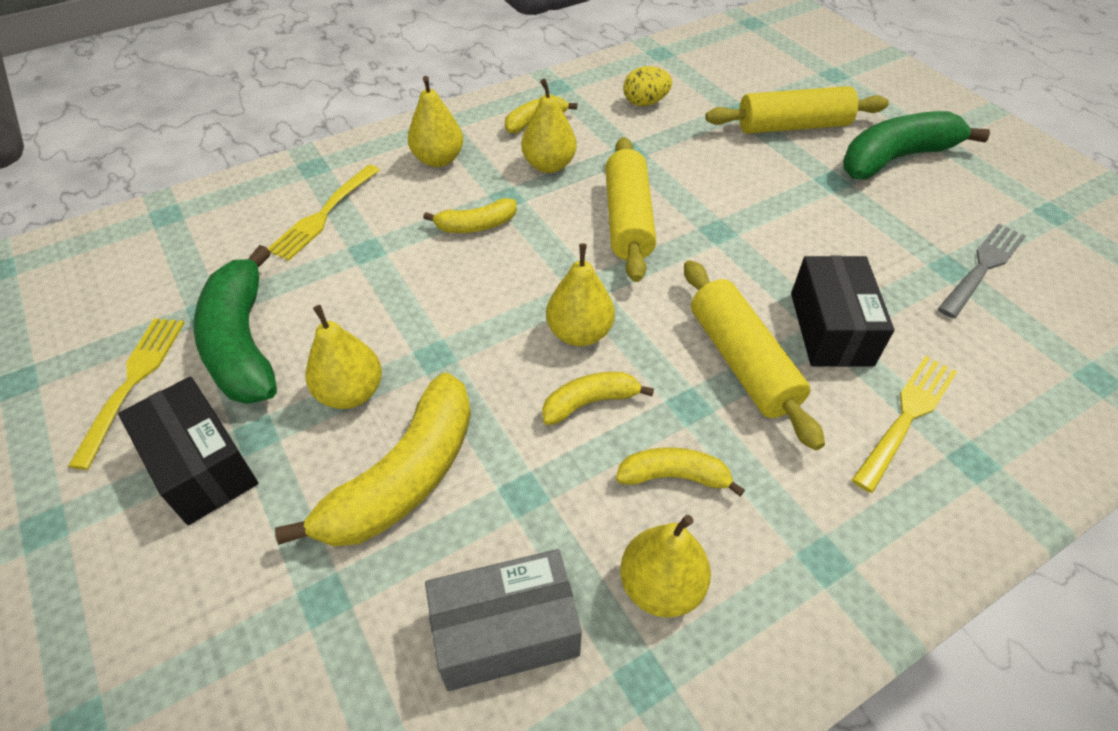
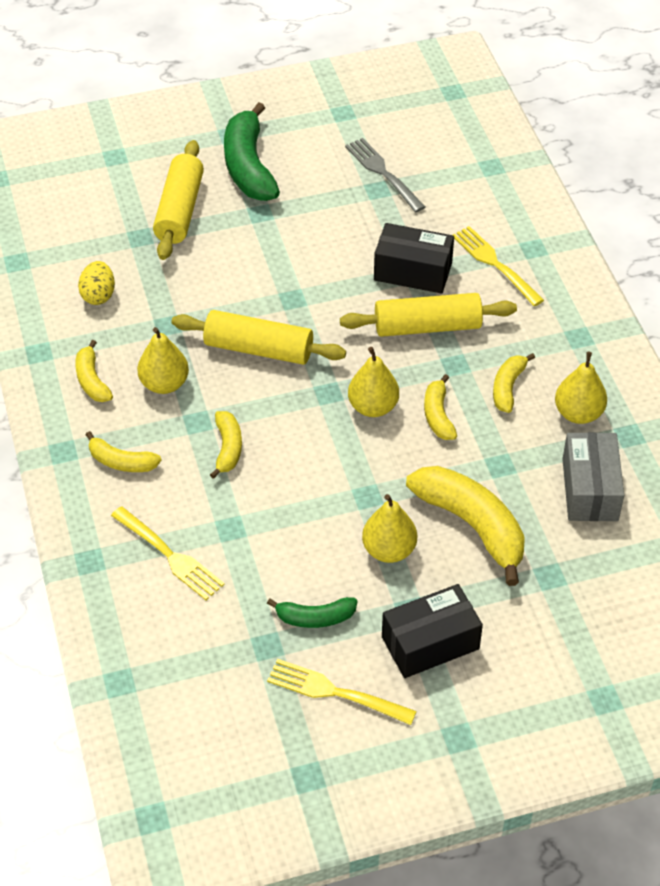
camera: 75 degrees left, 0 degrees up
(243, 343) = (315, 618): green banana -> green banana, size x0.53
(438, 159) = (121, 462): yellow pear -> yellow banana

